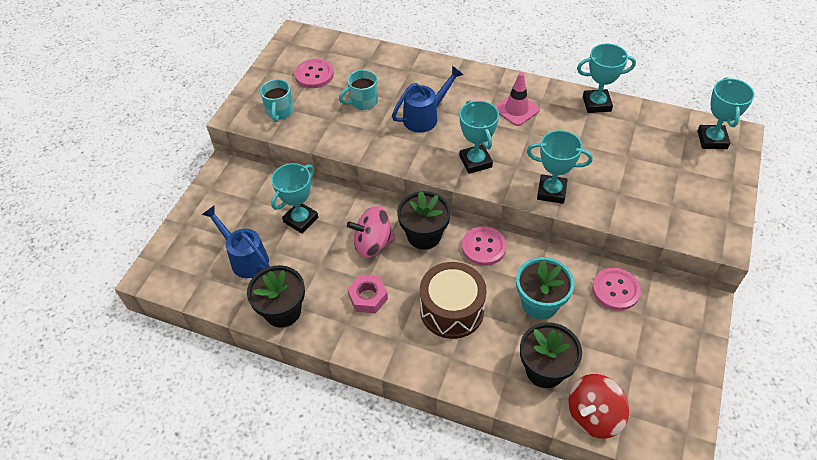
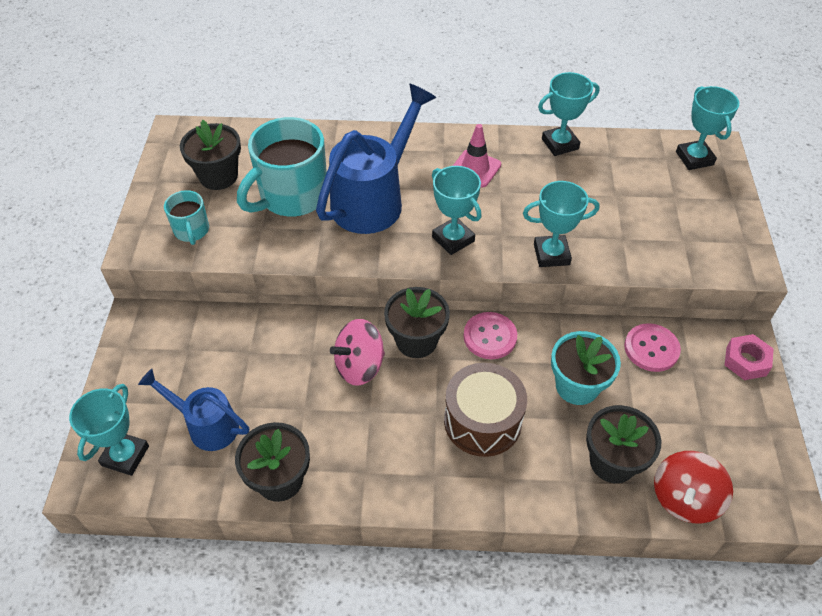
camera: 20 degrees left, 0 degrees up
(301, 220) = (259, 359): turquoise trophy -> turquoise trophy (125, 456)
(314, 75) = (218, 176): pink button -> black flower pot
(363, 101) = (292, 196): turquoise mug -> turquoise mug, size x1.96
(368, 297) = (378, 433): pink nut -> pink nut (746, 361)
(425, 117) = (374, 199): blue watering can -> blue watering can, size x1.68

